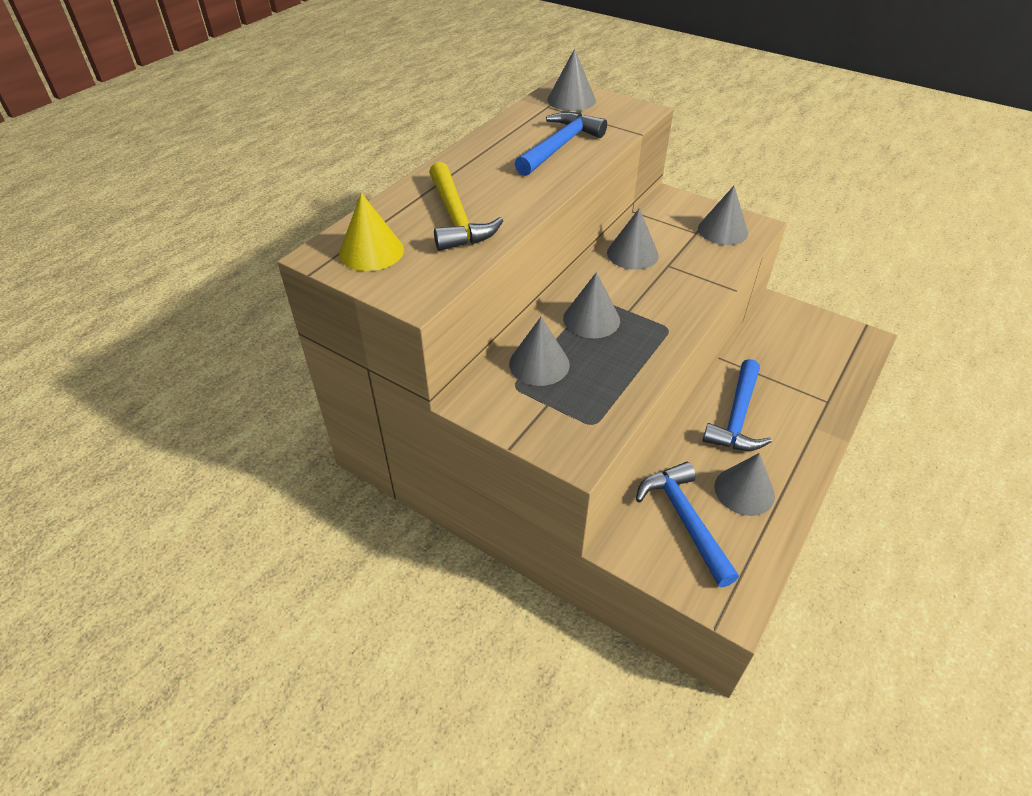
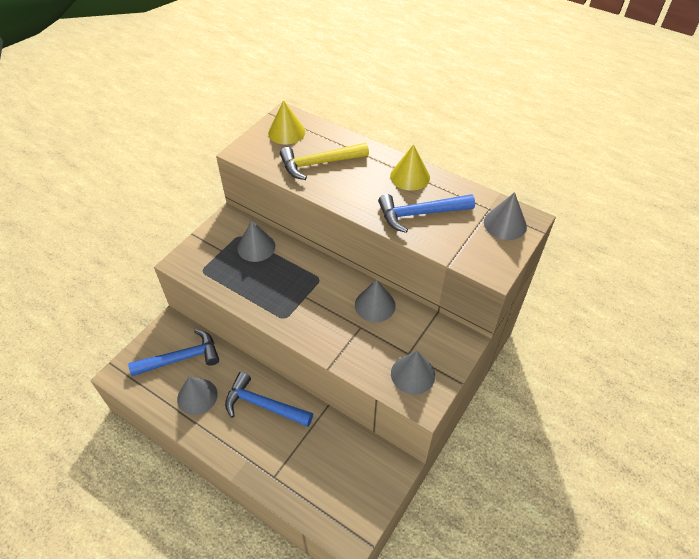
camera: 90 degrees right, 5 degrees up
(489, 150) = (410, 176): none -> yellow cone
(560, 146) = (420, 214): blue hammer -> blue hammer turned 135 degrees clockwise
(591, 319) = (297, 275): grey cone -> none

